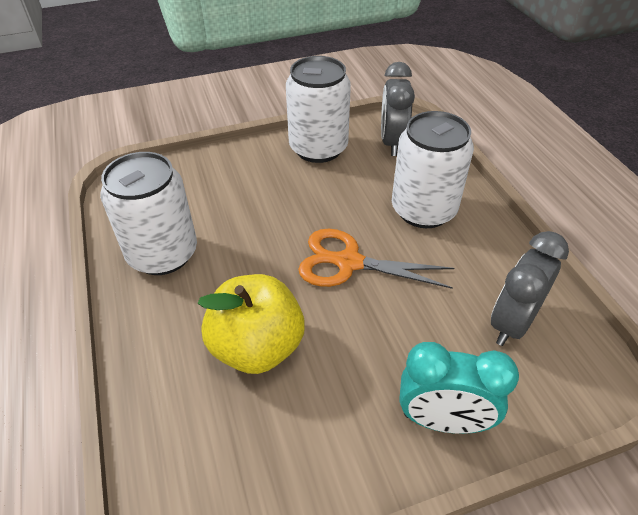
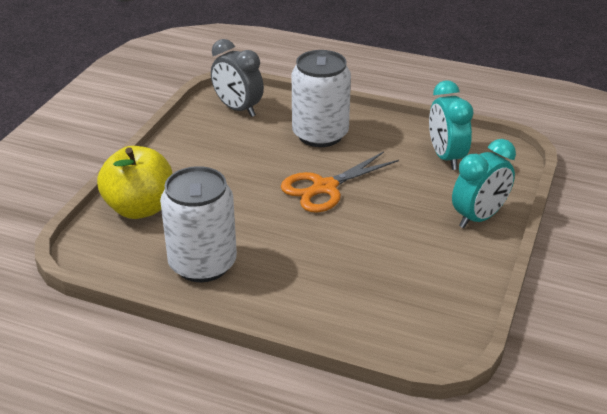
camera: 50 degrees left, 10 degrees down
(257, 347) = (347, 259): yellow apple -> yellow apple (140, 208)
(318, 148) = (194, 141): white can -> none
(512, 323) = (446, 157): grey clock -> turquoise clock

